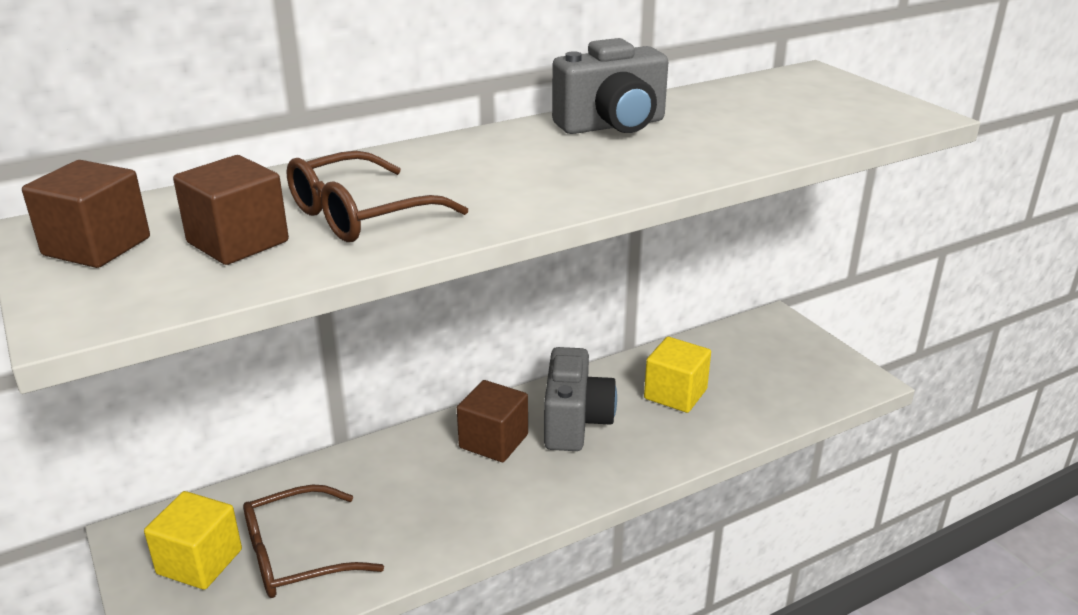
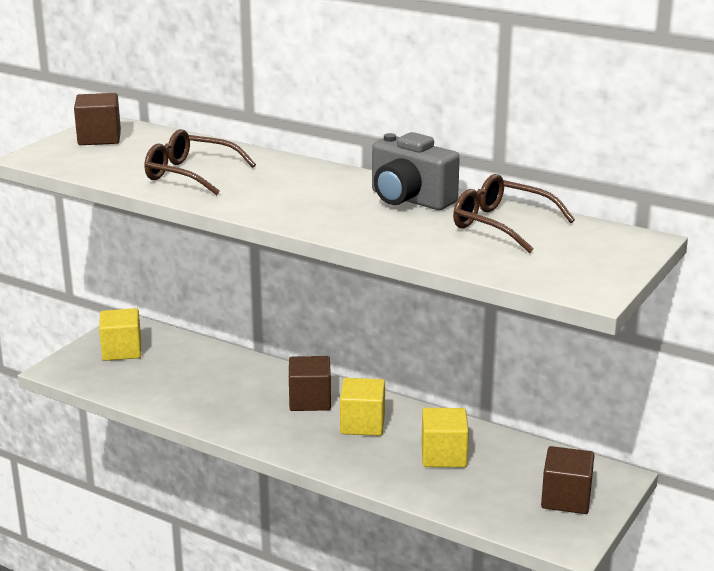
camera: 60 degrees right, 5 degrees down
(238, 242) = (131, 160): brown cube -> brown cube (566, 499)
(295, 556) = (148, 375): brown glasses -> brown glasses (500, 224)
(575, 422) = (362, 424): grey camera -> yellow cube

